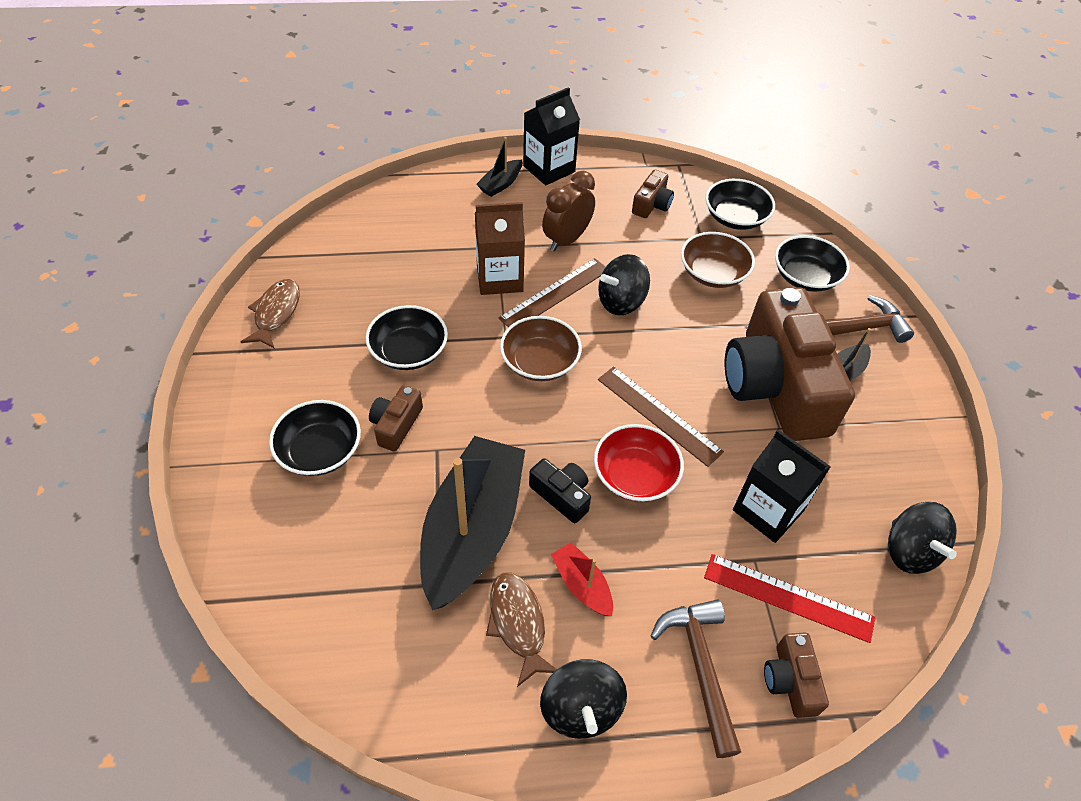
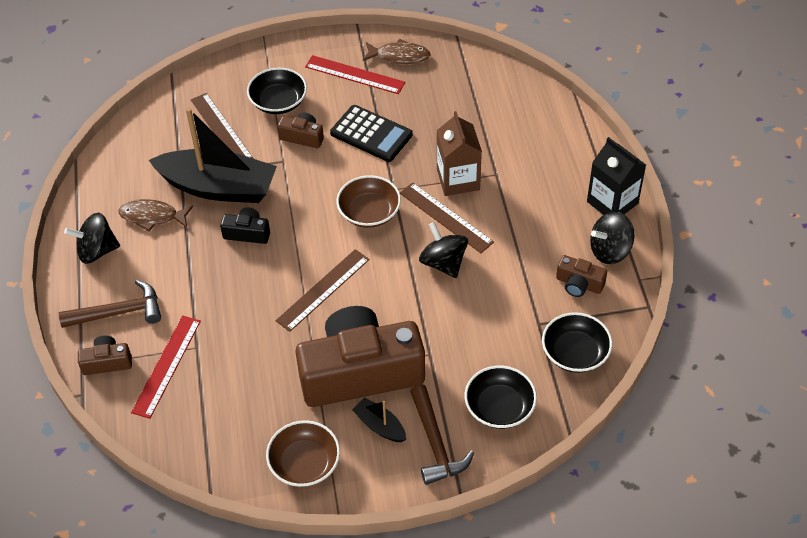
camera: 90 degrees right, 0 degrees up
(294, 361) = (355, 74): none -> red ruler
(355, 526) = (221, 129): none -> brown ruler
(409, 351) = (371, 134): black bowl -> black calculator
(501, 184) = (580, 169): black boat -> none
(518, 624) = (152, 216): brown fish -> brown fish turned 150 degrees counterclockwise
(561, 495) = (247, 233): black camera -> black camera turned 120 degrees counterclockwise
(566, 240) = (514, 221): brown clock -> none
(582, 585) = (178, 248): red boat -> none
(635, 475) = (265, 275): red bowl -> none
(713, 273) = (491, 331): brown bowl -> brown bowl (304, 463)
(768, 510) = (237, 358): black carton -> none
(909, 551) = (203, 450): black spinning top -> black spinning top (610, 250)

